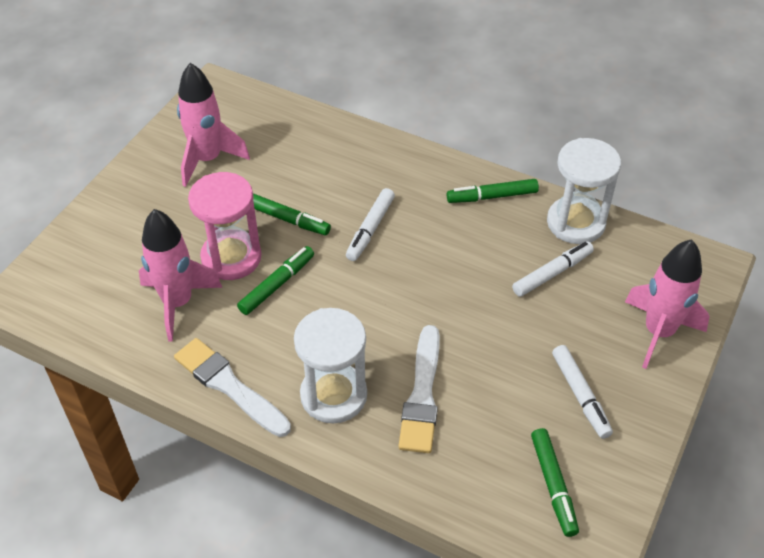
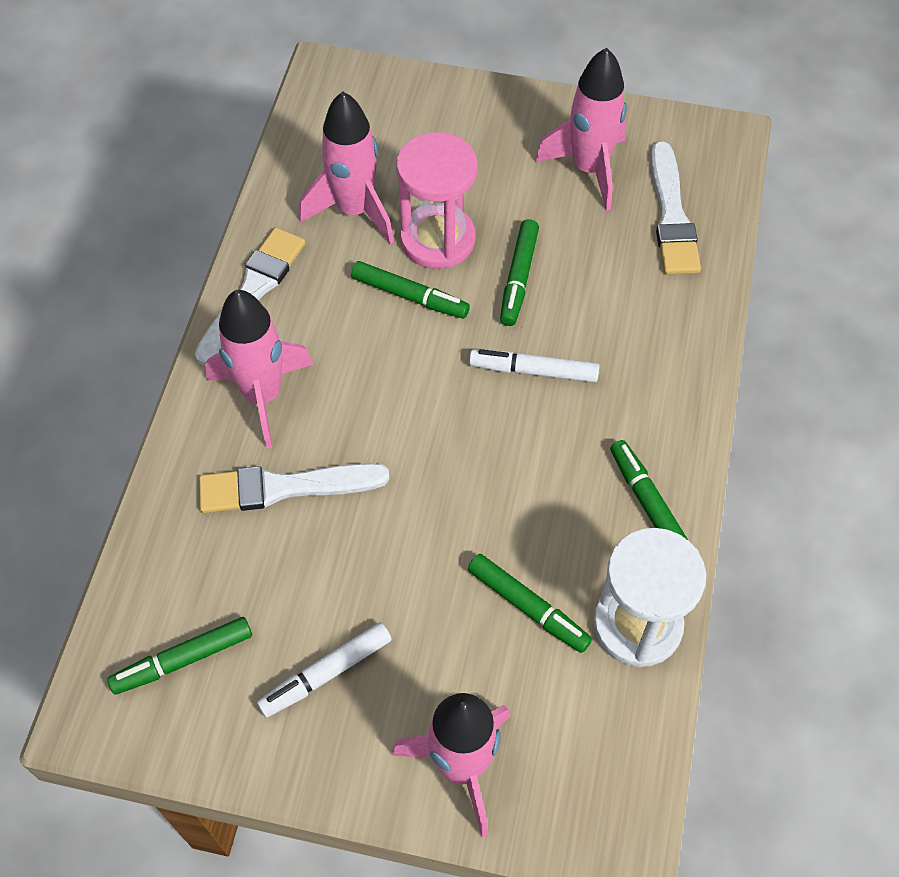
camera: 75 degrees right, 10 degrees up
(270, 128) = (671, 215): none -> white brush
(333, 395) = (263, 395): white hourglass -> pink rocket
(552, 273) = (528, 607): white marker -> green marker

